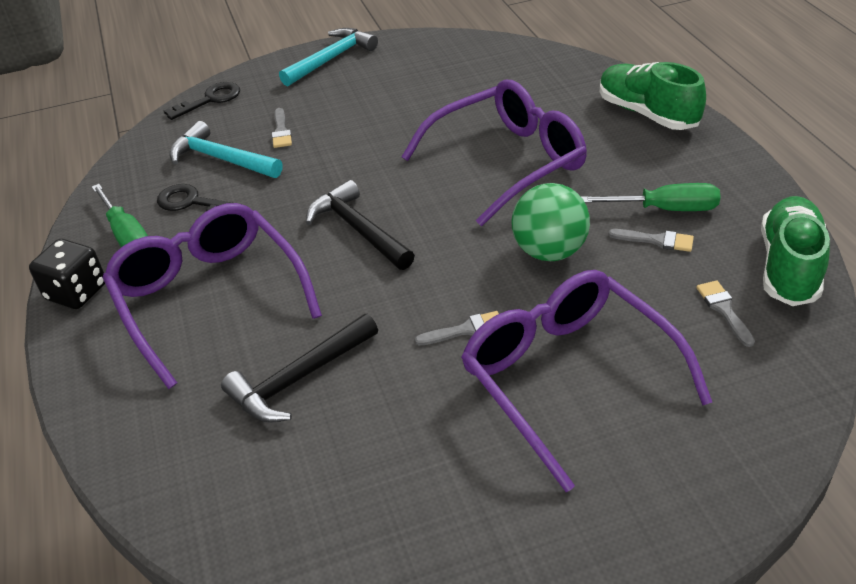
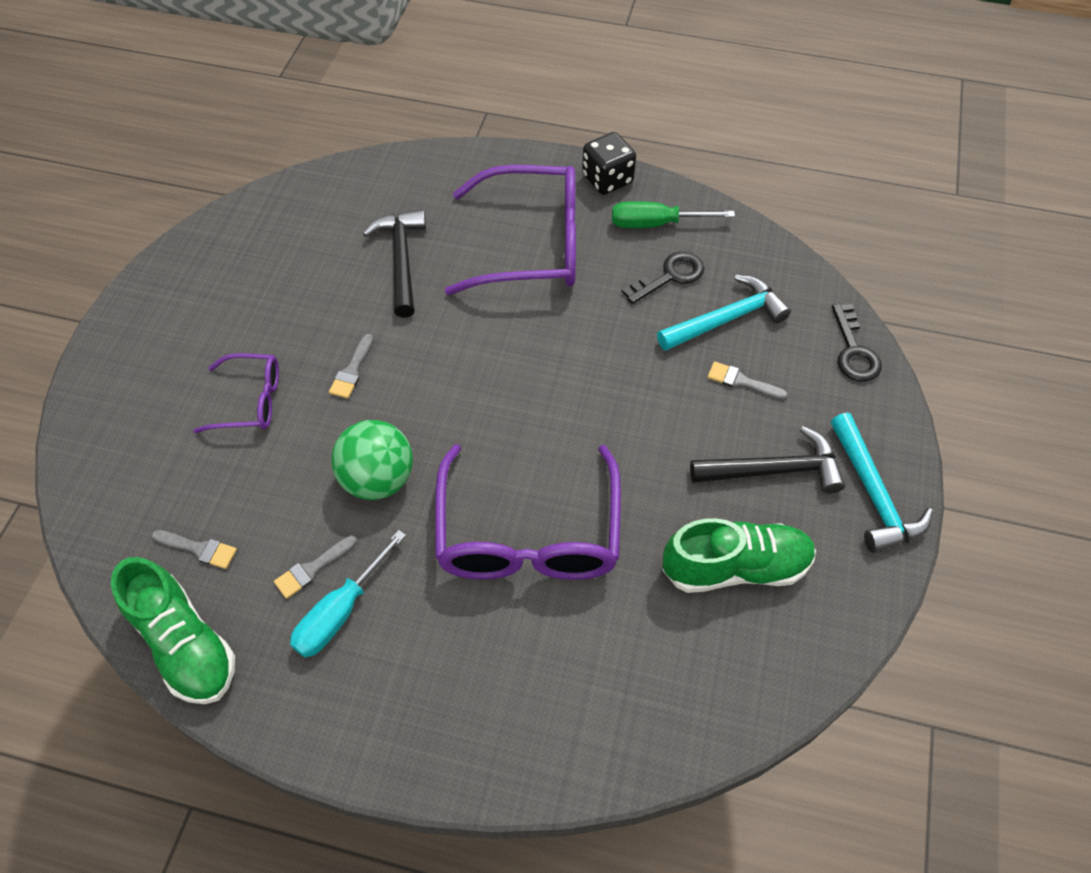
camera: 120 degrees right, 15 degrees up
(358, 229) = (531, 366): black hammer -> black hammer (774, 470)
(568, 377) = (250, 401): purple glasses -> purple glasses, size x0.53
(647, 113) = (497, 735): green shoe -> green shoe (735, 567)
(666, 209) = (340, 612): green screwdriver -> turquoise screwdriver

